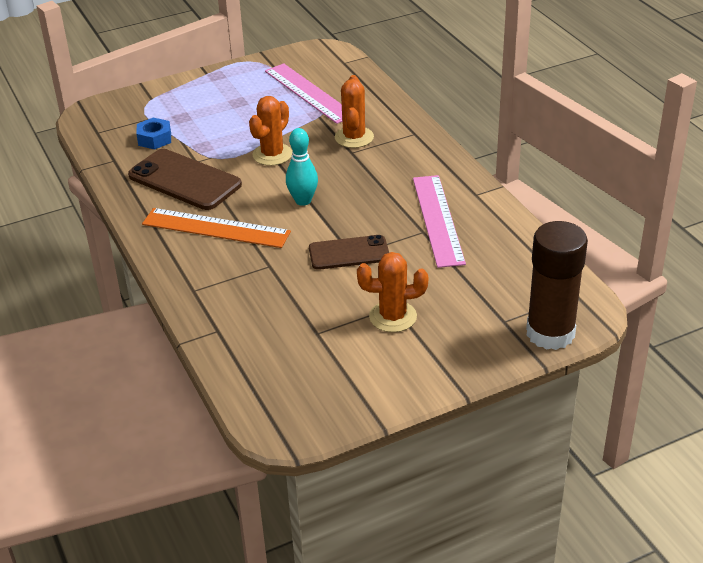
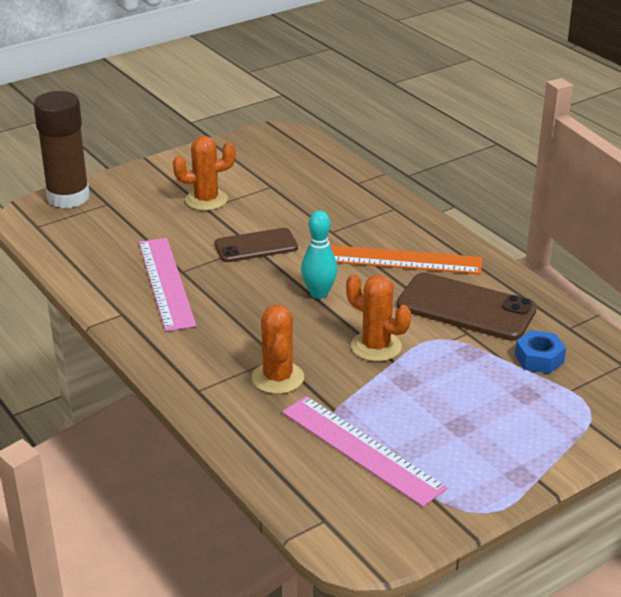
camera: 170 degrees right, 5 degrees down
(272, 155) = (376, 346): orange cactus -> orange cactus turned 75 degrees counterclockwise

